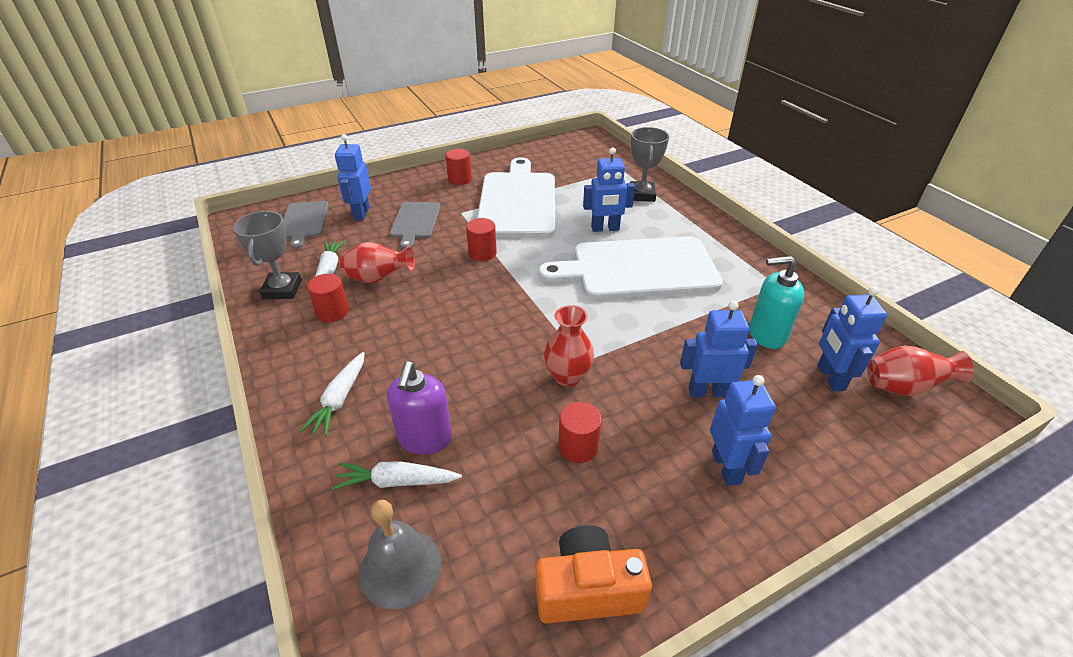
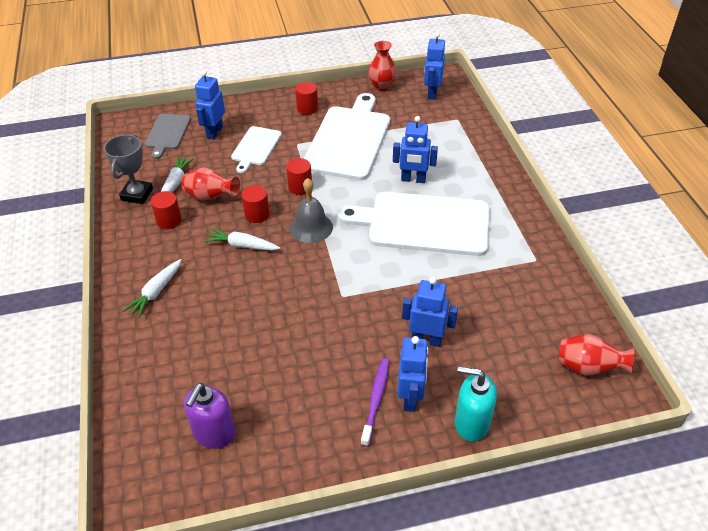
camera: 15 degrees right, 5 degrees up
(396, 481) = (178, 359): white carrot -> white carrot (242, 245)
(400, 567) = (164, 414): grey bell -> grey bell (311, 227)
(415, 222) = (255, 147): grey cutting board -> white cutting board
(425, 438) = (205, 333): purple soap dispenser -> purple soap dispenser (214, 434)
(567, 376) = (325, 306): red vase -> red vase (382, 86)
(578, 446) = (310, 361): red cylinder -> red cylinder (257, 214)
(588, 589) = (277, 454): orange camera -> none
(642, 195) = (462, 149): grey trophy -> none
(685, 479) = (376, 400): none -> purple toothbrush
(766, 334) = (500, 302): turquoise soap dispenser -> turquoise soap dispenser (471, 423)
(830, 378) = (531, 348): blue robot -> blue robot (432, 93)

